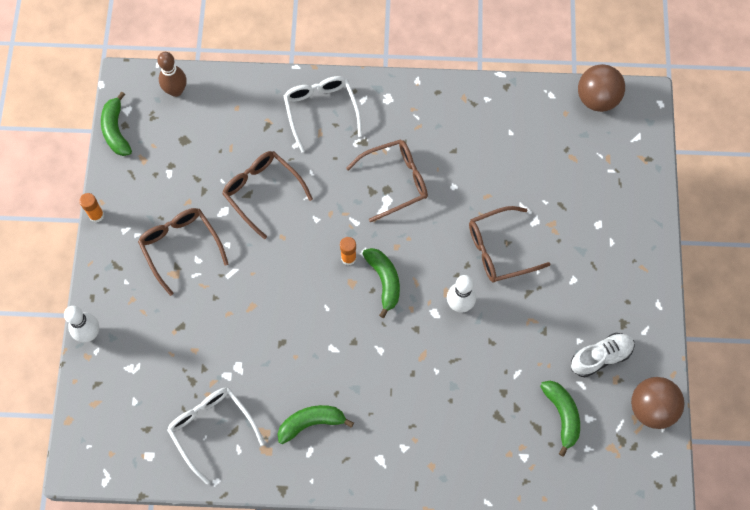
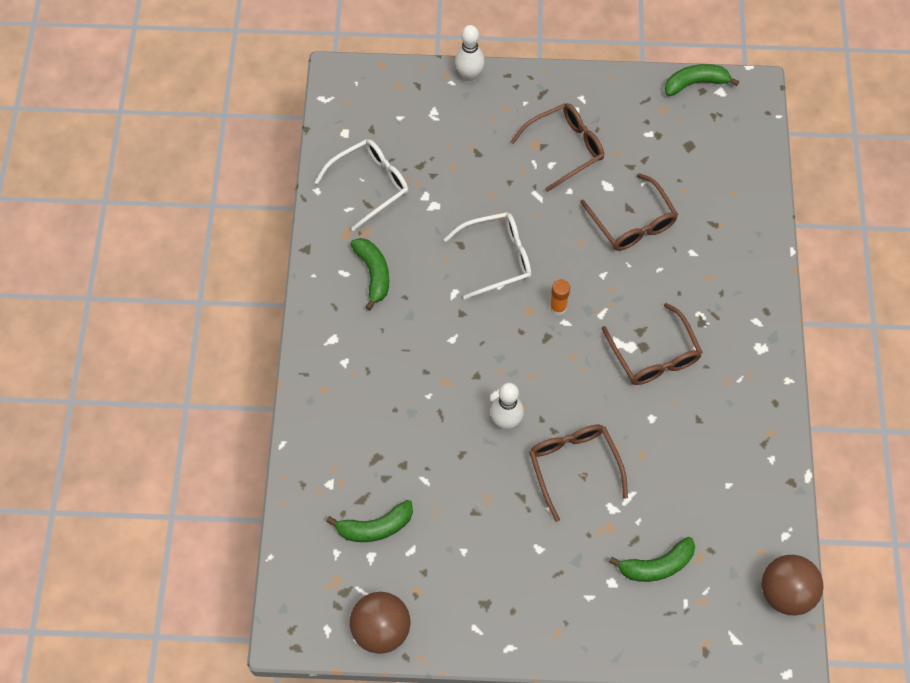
camera: 90 degrees right, 5 degrees down
(96, 215) = (597, 73): orange glue stick -> none
(176, 90) = (748, 135): brown bowling pin -> none
(262, 192) = (632, 222): brown glasses -> brown glasses turned 105 degrees clockwise
(321, 111) = (737, 278): white glasses -> white glasses (496, 258)
(384, 281) = (532, 343): green banana -> green banana (656, 565)
(600, 357) = (443, 574): white shoe -> none

